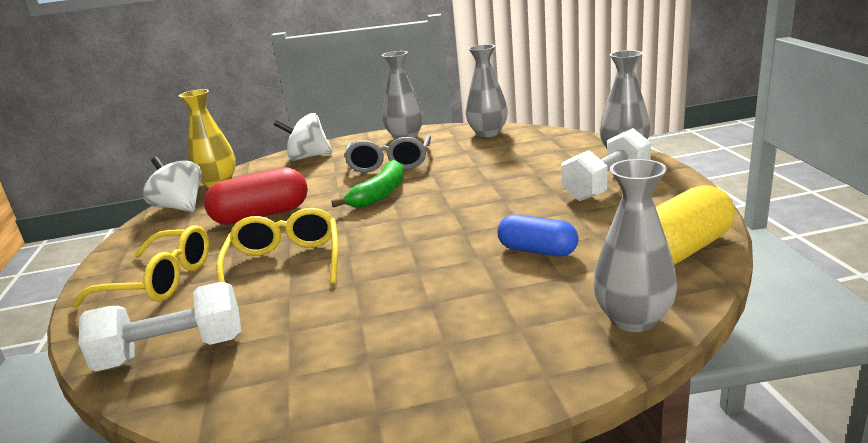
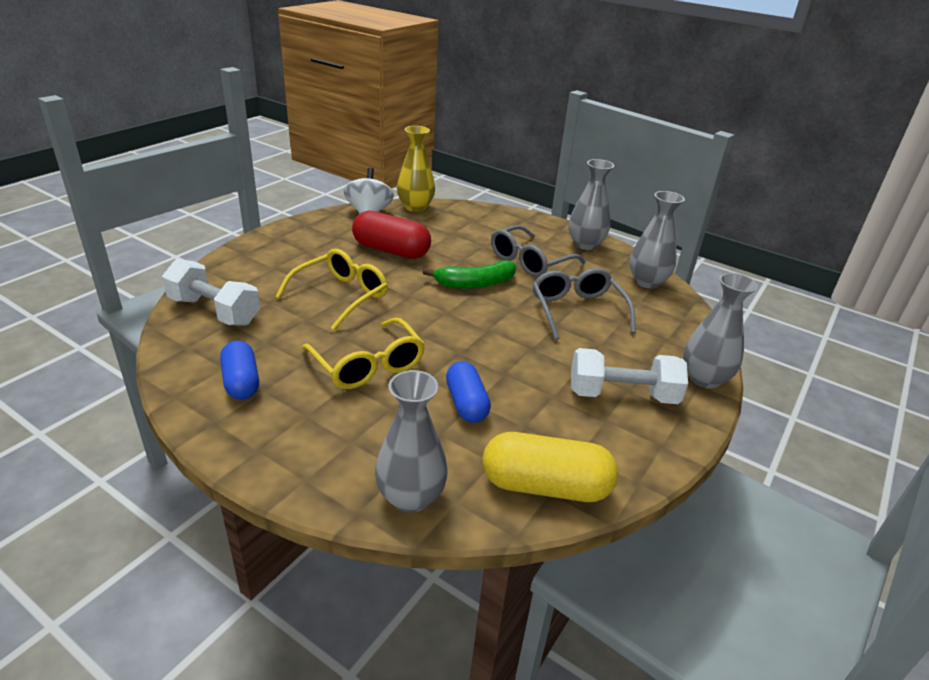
camera: 40 degrees right, 10 degrees up
(161, 281) = (279, 261): yellow glasses -> yellow glasses (368, 365)
(308, 157) = (496, 220): white spinning top -> none
(332, 370) = (241, 382): none -> blue capsule
(482, 167) = (577, 310): none -> grey glasses

